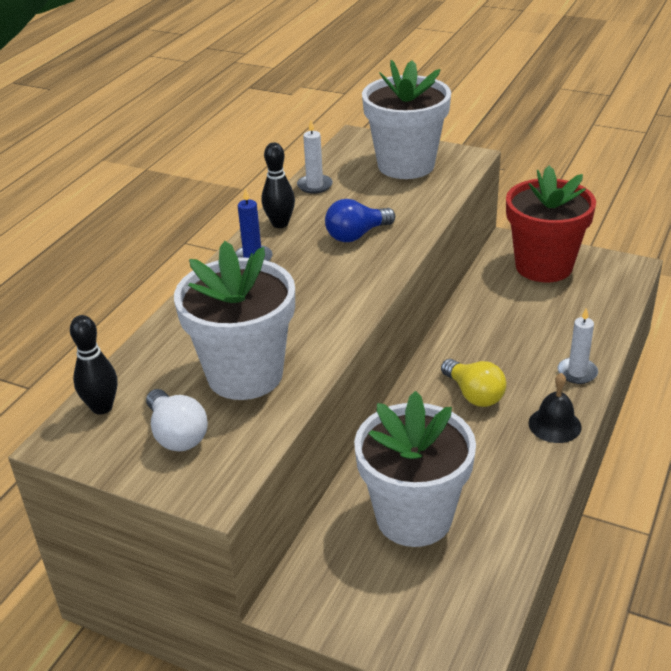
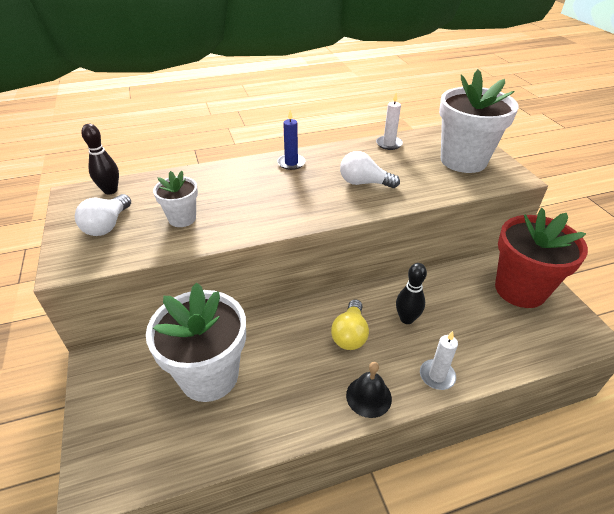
camera: 45 degrees right, 5 degrees up
(245, 375) = (182, 218): white flower pot -> white flower pot, size x0.51
(280, 224) = (335, 153): black bowling pin -> black bowling pin (406, 319)
(356, 235) = (364, 183): blue light bulb -> white light bulb

